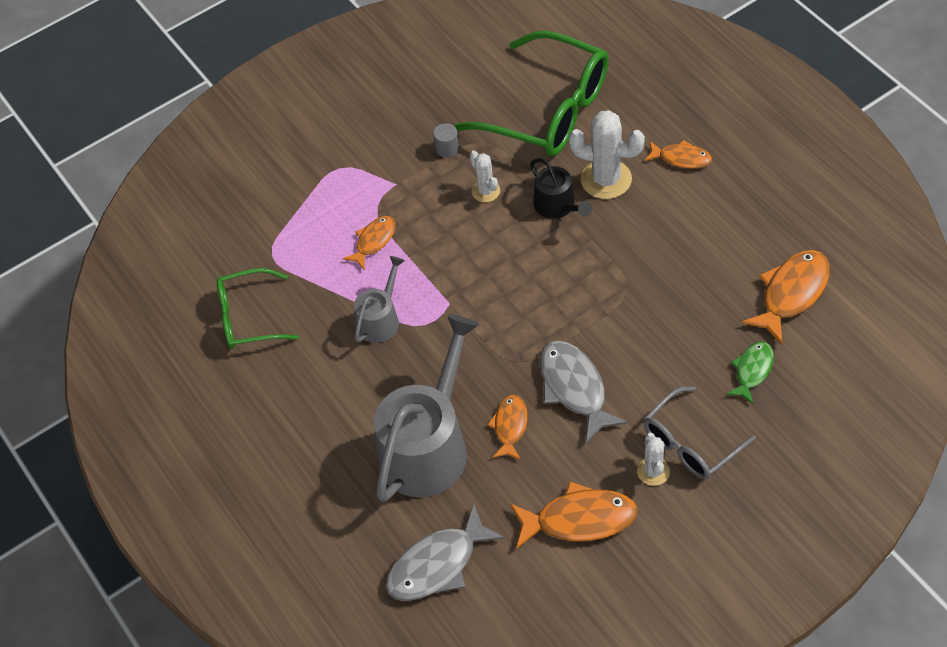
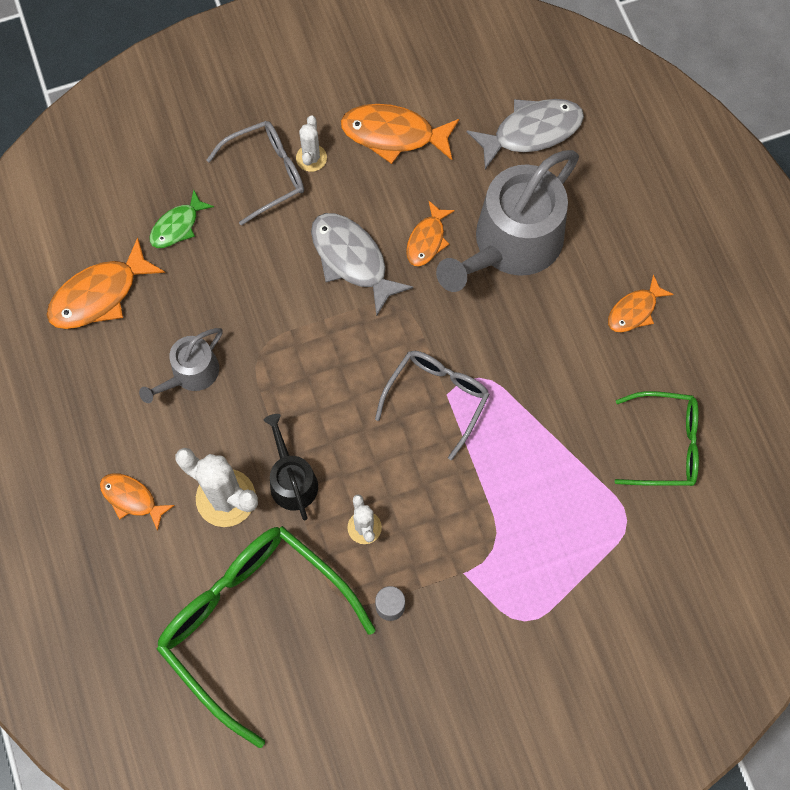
camera: 170 degrees left, 15 degrees up
(374, 241) = (508, 500): orange fish -> orange fish (634, 310)
(380, 319) = (524, 397): grey watering can -> grey watering can (191, 374)
(457, 297) = (437, 398): none -> grey glasses
(574, 388) = (352, 260): grey fish -> grey fish turned 150 degrees clockwise

